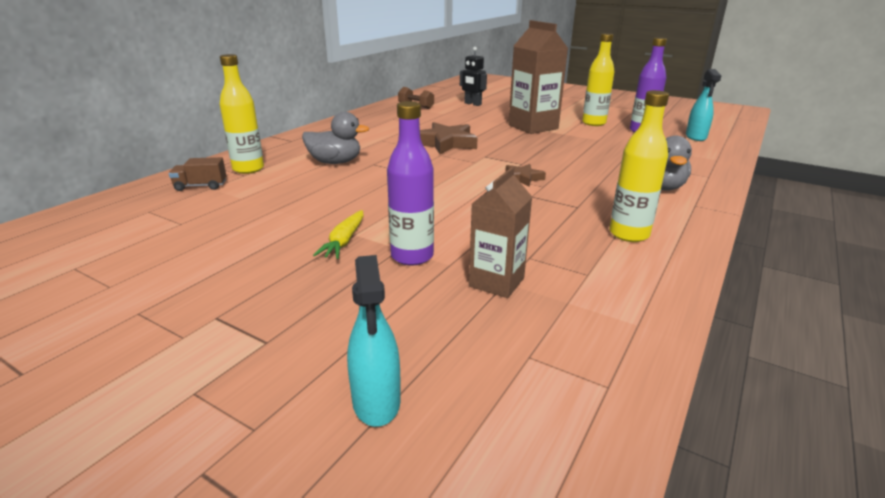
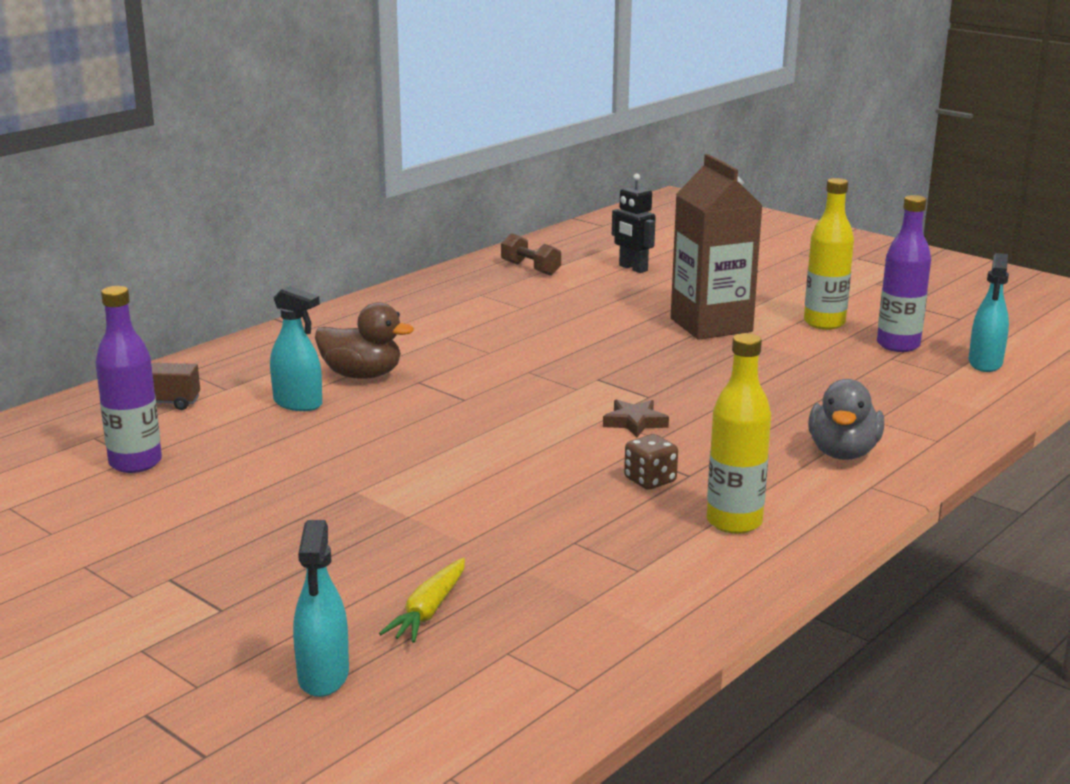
camera: 10 degrees right, 5 degrees down
(248, 169) = (233, 378): yellow bottle -> none
(296, 181) = (298, 403): none -> turquoise spray bottle
(335, 162) = (362, 375): grey duck -> brown duck
(344, 241) = (340, 500): yellow carrot -> yellow carrot (429, 611)
(412, 256) = (421, 527): purple bottle -> purple bottle (135, 463)
(446, 143) = (547, 350): brown star -> none
(496, 282) = (513, 569): brown carton -> none
(554, 211) = (650, 480): none -> brown dice

